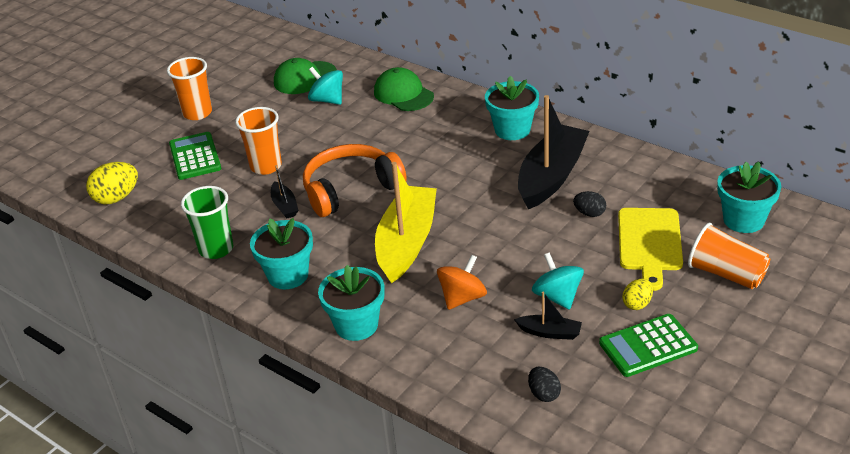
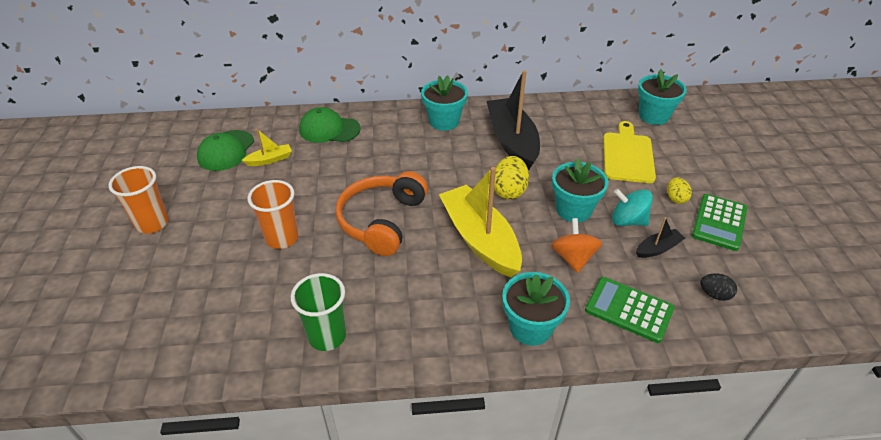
camera: 45 degrees left, 5 degrees up
(116, 198) = (157, 346): yellow egg -> yellow egg (509, 191)
(195, 156) = (199, 263): green calculator -> green calculator (629, 309)
(284, 206) = (342, 263): black boat -> none
(288, 275) = (422, 321): turquoise flower pot -> turquoise flower pot (573, 210)
(327, 100) = (270, 160): turquoise spinning top -> yellow boat
(589, 213) = (568, 154): black egg -> none
(650, 243) = (627, 155): yellow cutting board -> yellow cutting board turned 135 degrees counterclockwise
(726, 274) = (691, 153): orange cup -> none

